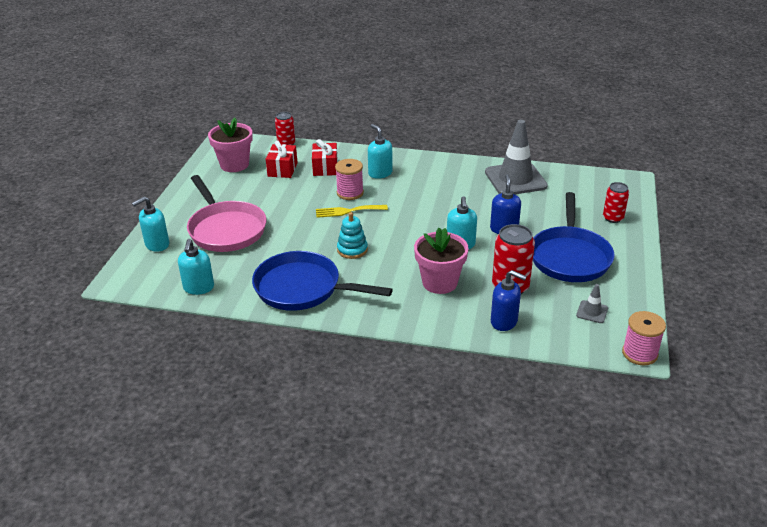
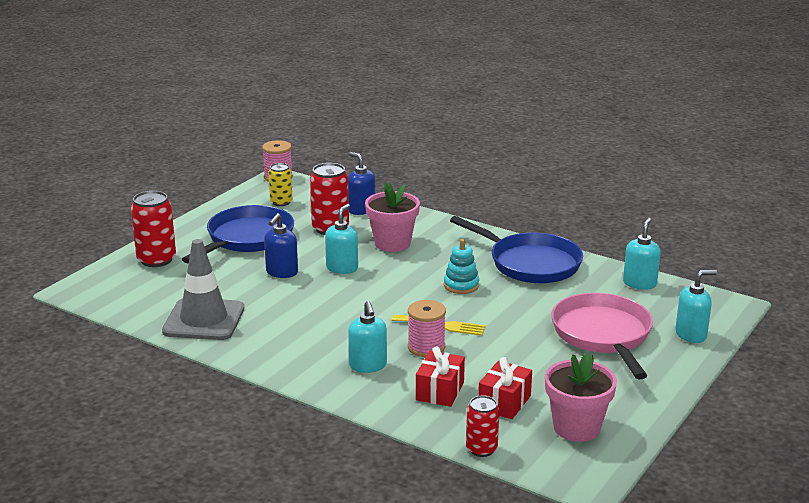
camera: 160 degrees left, 10 degrees down
(592, 312) = (281, 202): grey traffic cone -> yellow can
(613, 218) = (156, 260): red can -> red can, size x1.60

